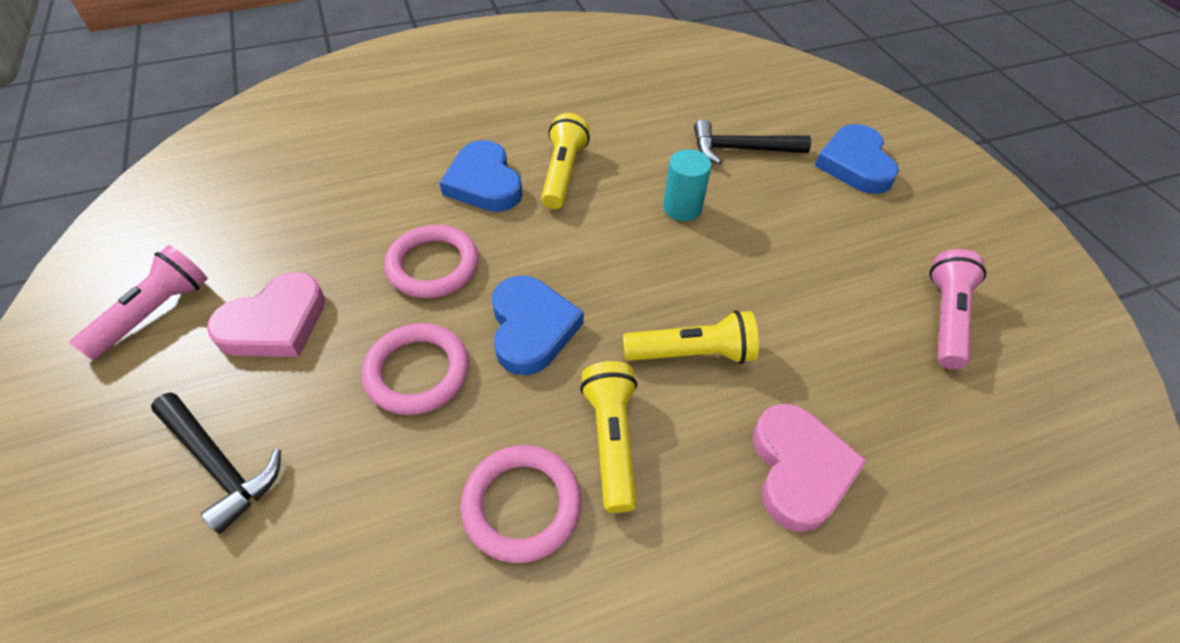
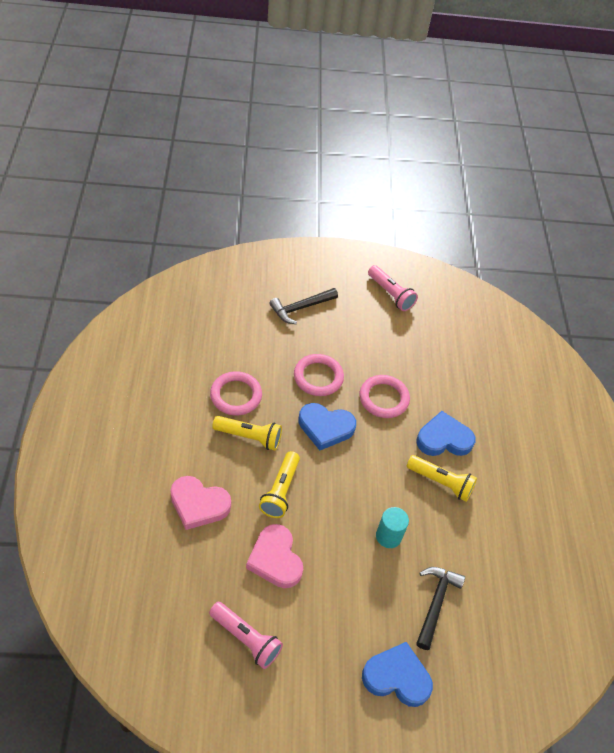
camera: 105 degrees right, 0 degrees up
(275, 323) = (368, 333): pink heart -> pink heart (275, 559)

